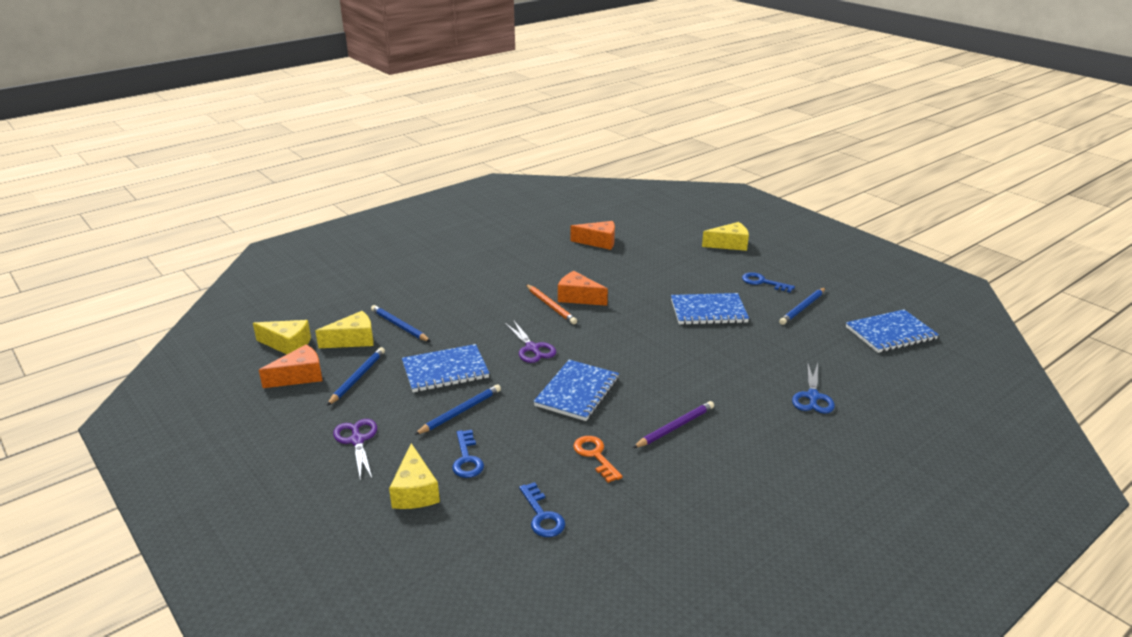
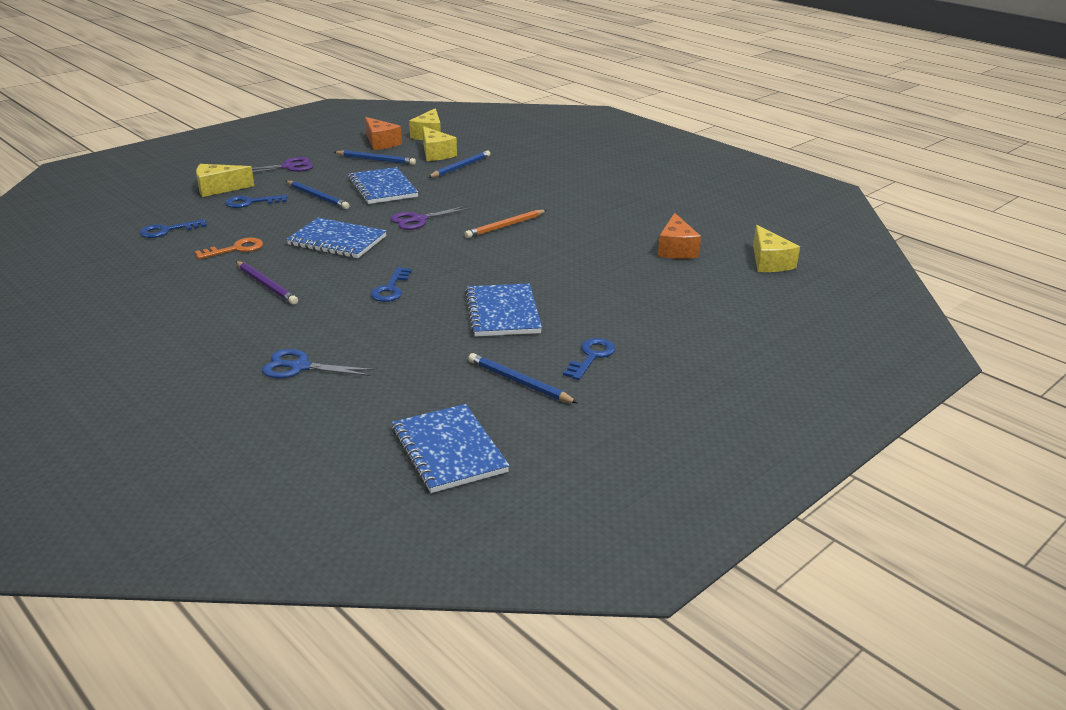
camera: 85 degrees right, 0 degrees up
(578, 297) = (526, 239): orange cheese -> none
(675, 360) = (390, 289): none -> blue key
(729, 244) = (709, 338): yellow cheese -> yellow cheese (769, 262)

